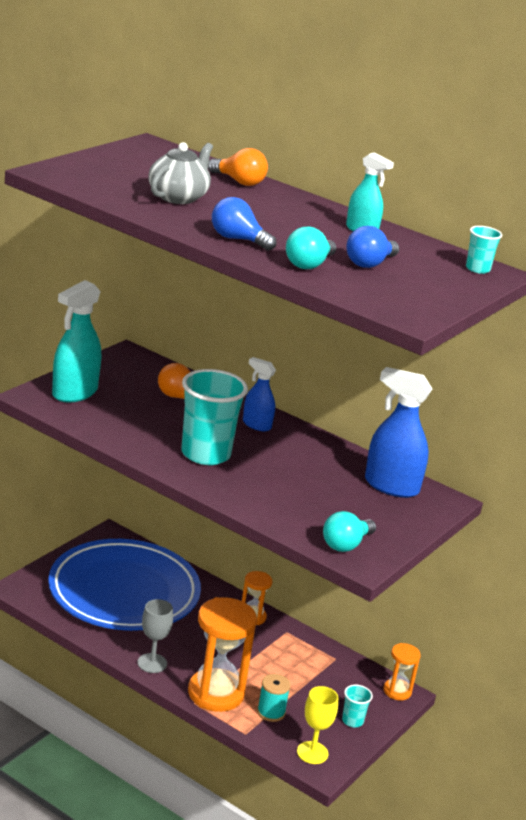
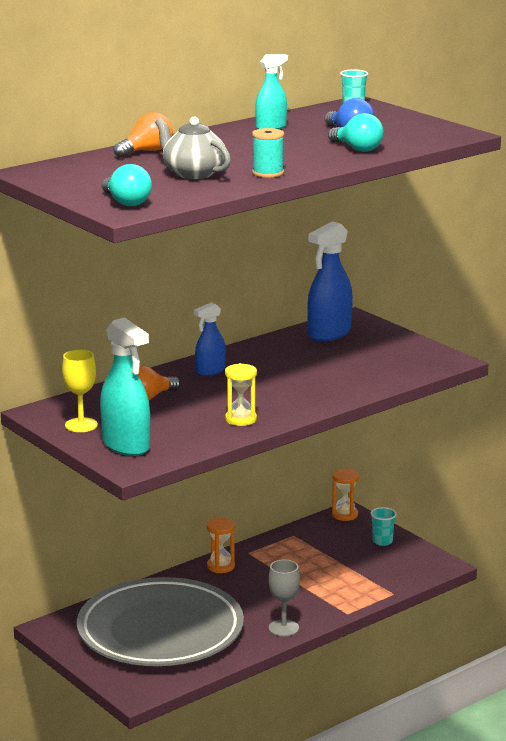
camera: 70 degrees left, 5 degrees down
(124, 592) = (160, 631): blue plate -> grey plate
(150, 443) = (241, 419): none -> yellow hourglass
(205, 454) = (264, 398): turquoise cup -> none
(216, 693) = (335, 600): orange hourglass -> none
(238, 239) = (303, 164): blue light bulb -> none
(271, 712) = (366, 577): turquoise spool -> turquoise spool (268, 173)
(312, 753) = (422, 566): yellow goblet -> yellow goblet (81, 425)
(346, 545) = (423, 362): turquoise light bulb -> turquoise light bulb (126, 202)

